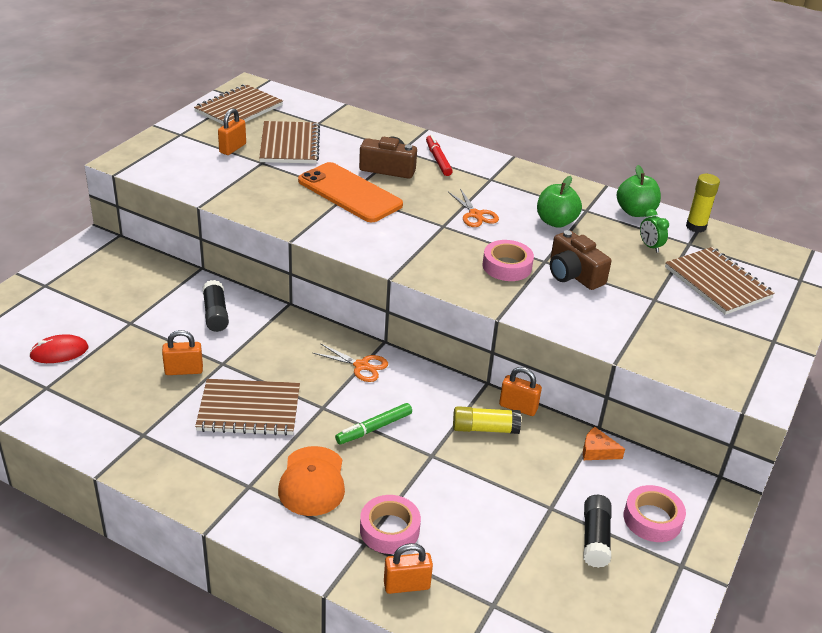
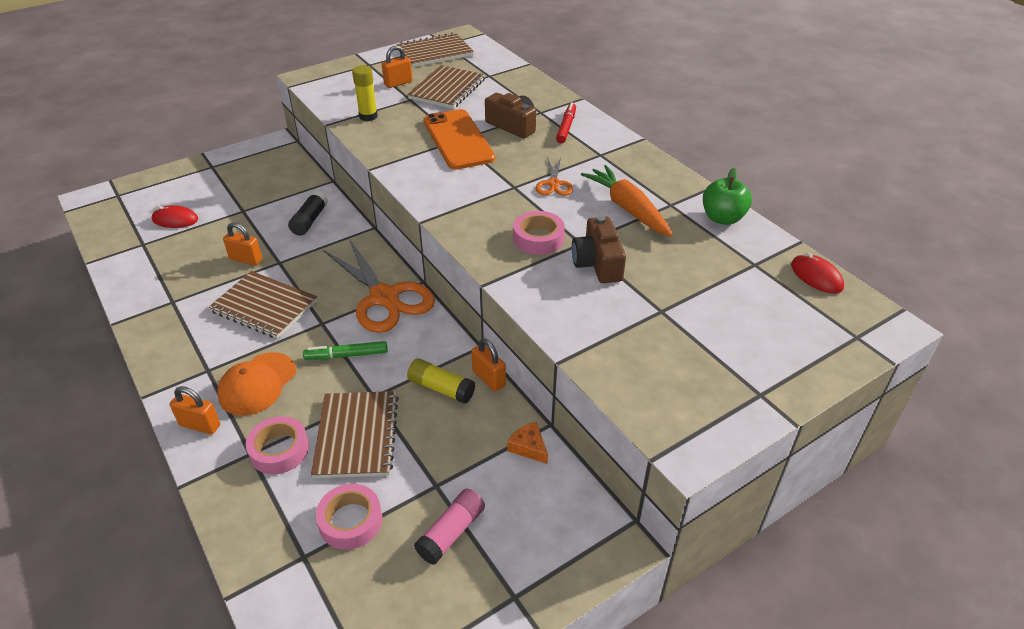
camera: 30 degrees right, 5 degrees up
(361, 366) = (384, 297): orange scissors -> orange scissors, size x2.08
(406, 585) = (248, 506): orange padlock -> orange padlock (200, 425)
(556, 222) = (627, 208): green apple -> orange carrot
(595, 538) = (451, 532): black glue stick -> pink glue stick
(650, 246) = (706, 256): green clock -> none
(652, 519) = (525, 536): pink tape -> pink tape (350, 521)
(696, 227) = (778, 249): yellow glue stick -> yellow glue stick (368, 116)
(717, 283) = (749, 313): brown notebook -> brown notebook (356, 436)
(739, 241) = (816, 276): none -> red mouse

